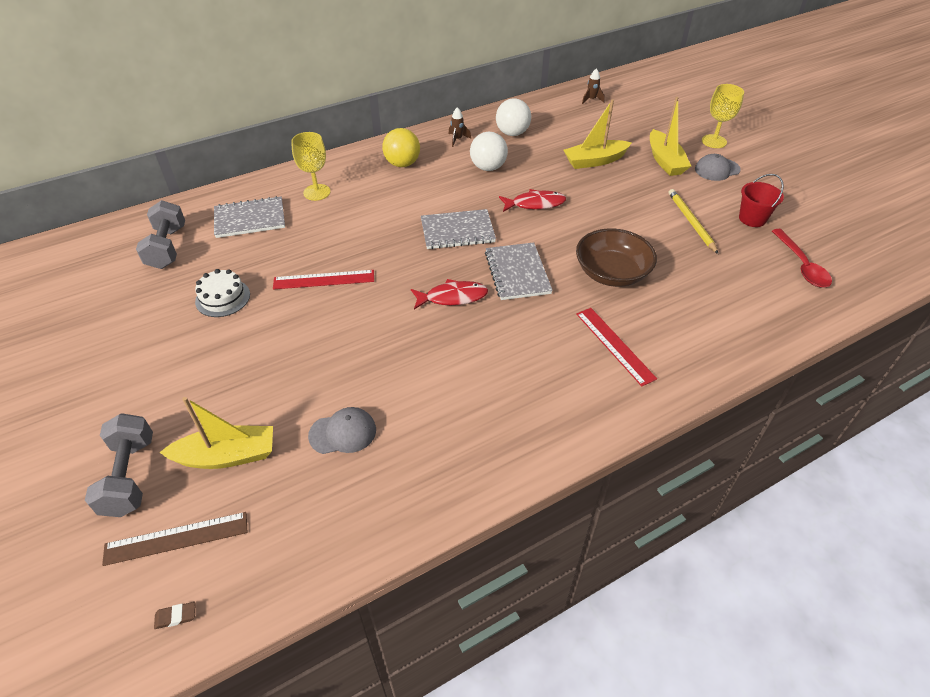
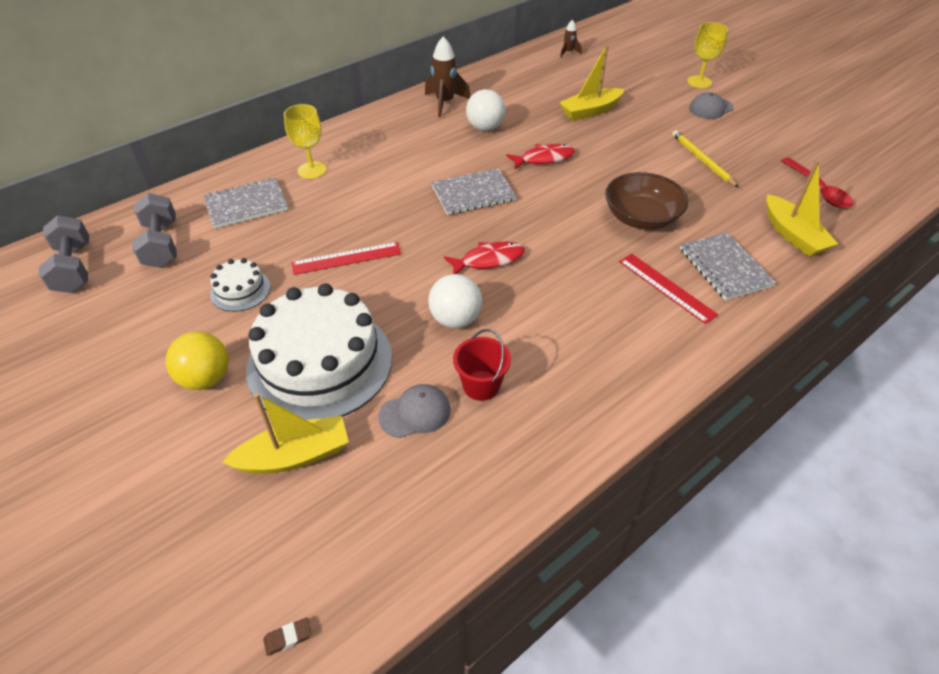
camera: 10 degrees left, 0 degrees up
(129, 476) = (189, 494): grey dumbbell -> grey dumbbell (74, 268)
(176, 538) = (263, 553): brown ruler -> none
(272, 374) = (320, 362): none -> white cake
(402, 164) = (395, 133): yellow ball -> yellow ball (206, 378)
(457, 139) = (445, 103): brown rocket -> brown rocket, size x1.84
(512, 133) = (499, 92): white ball -> white ball (455, 319)
(517, 273) = (547, 228): grey notebook -> grey notebook (724, 267)
(665, 161) = (658, 105): yellow boat -> yellow boat (792, 235)
(752, 219) = (759, 151): red bucket -> red bucket (481, 385)

